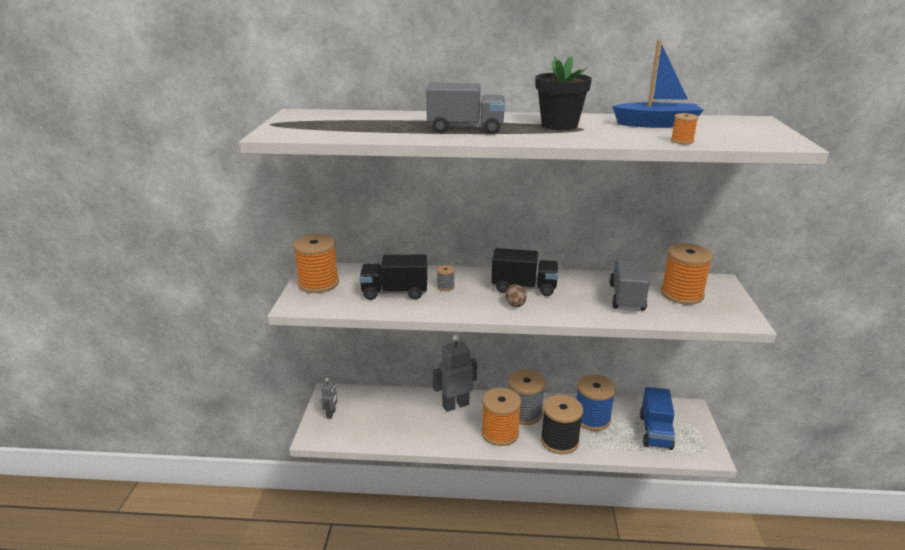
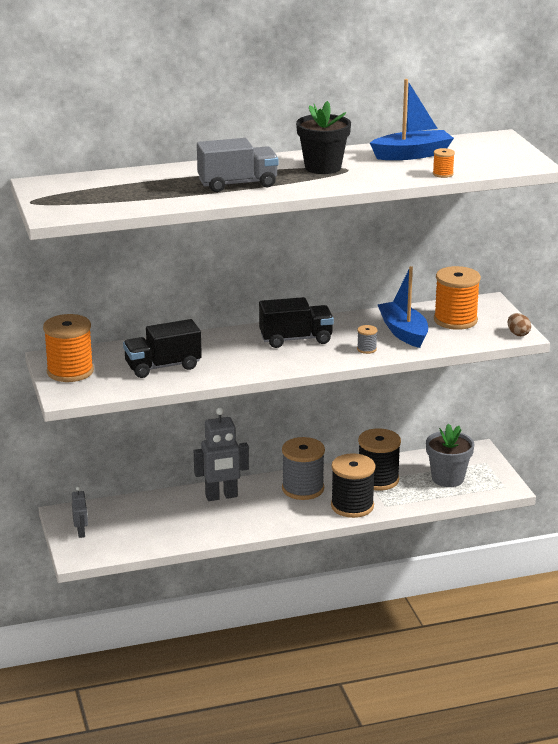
camera: 20 degrees left, 0 degrees up
(445, 287) = (213, 352): grey spool -> grey spool (366, 349)
(455, 405) = (221, 496): grey robot -> grey robot turned 150 degrees counterclockwise
(500, 433) = (285, 512): orange spool -> none
(515, 304) = (296, 357): brown egg -> brown egg (518, 334)
(592, 419) = (378, 480): blue spool -> black spool
(626, 298) = (403, 332): grey truck -> blue boat
(655, 432) = (447, 478): blue truck -> grey flower pot

